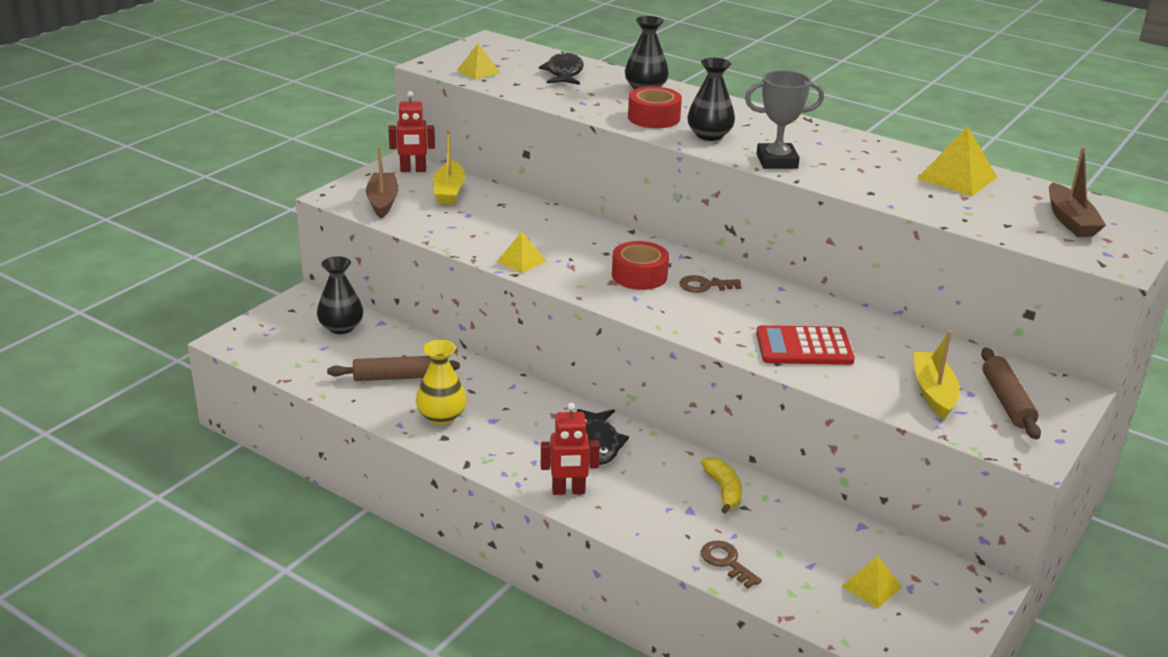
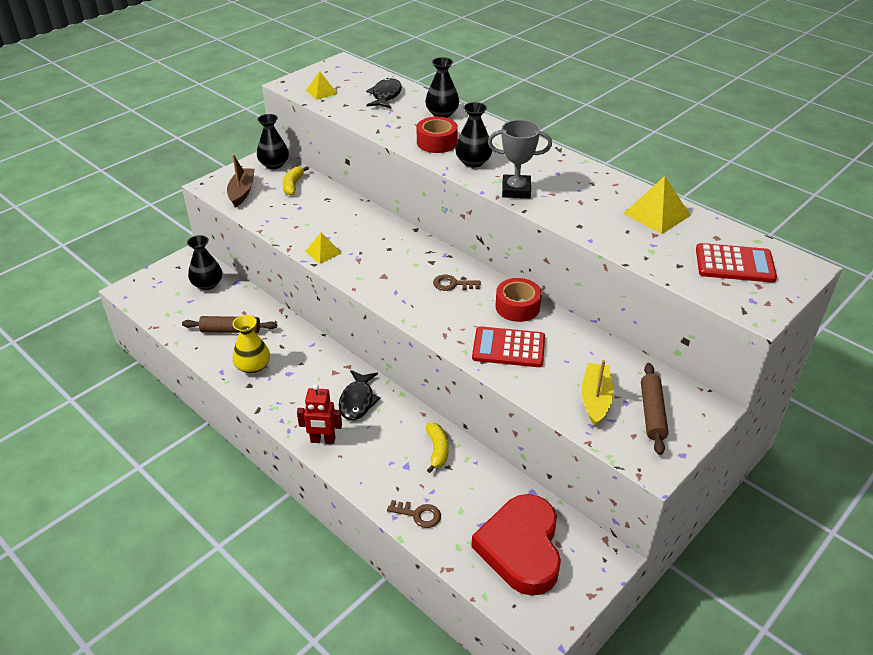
camera: 10 degrees right, 10 degrees up
(413, 170) = (274, 164): red robot -> black vase
(449, 191) = (293, 185): yellow boat -> yellow banana
(639, 275) = (406, 271): red tape -> red tape (517, 307)
(726, 562) = (418, 514): brown key -> brown key turned 135 degrees clockwise
(871, 586) = (521, 548): yellow pyramid -> red heart
(1070, 220) = (734, 264): brown boat -> red calculator

